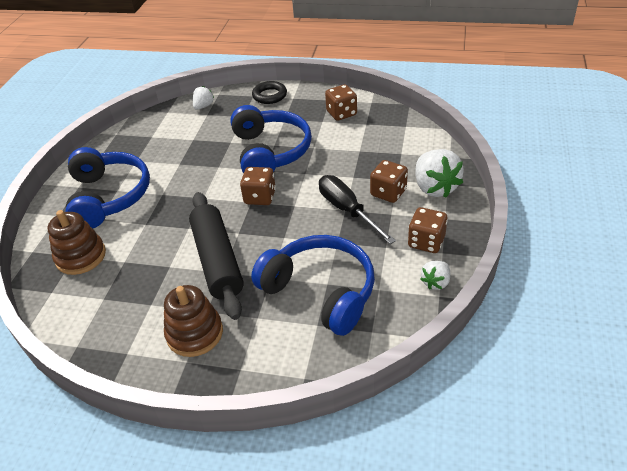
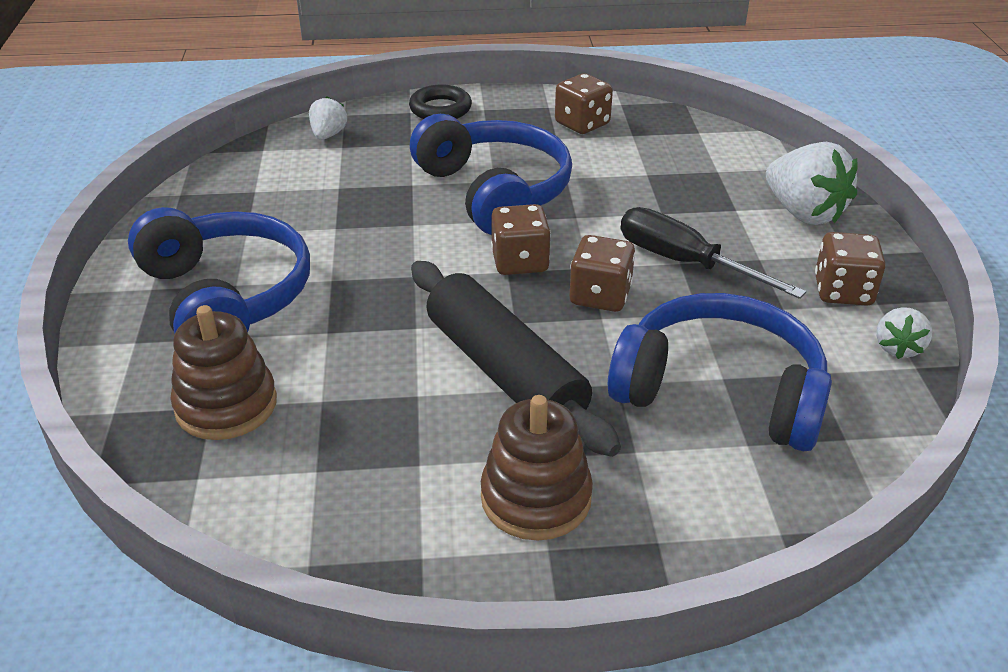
camera: 20 degrees left, 5 degrees down
(388, 192) = (735, 229): brown dice -> brown dice (600, 296)

